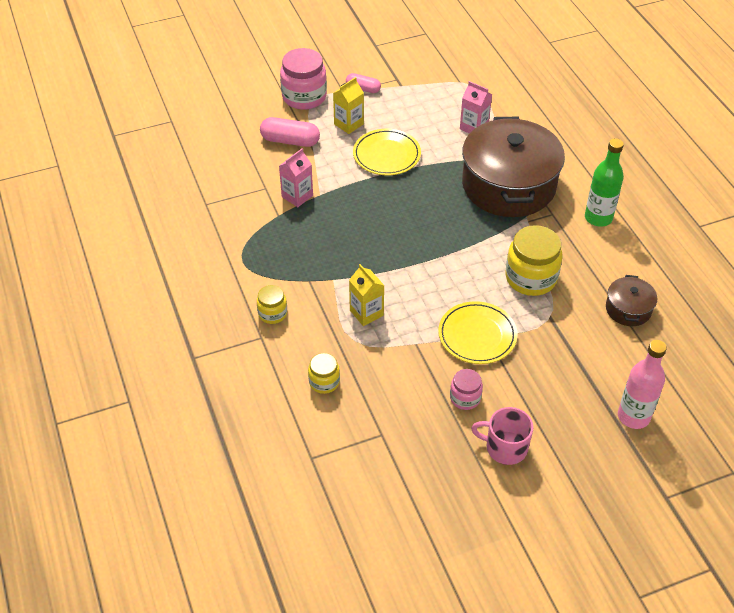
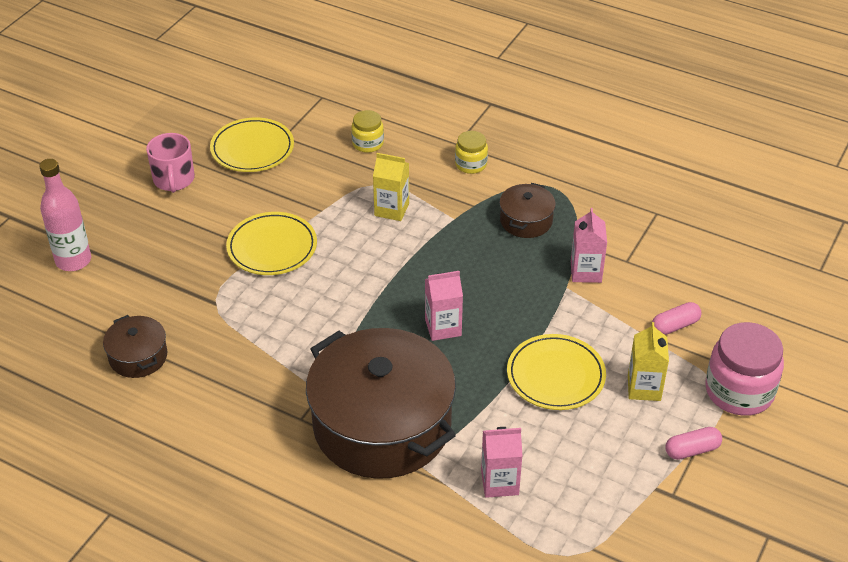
camera: 140 degrees right, 5 degrees down
(289, 249) = (526, 221): none -> brown pot
(290, 141) = (675, 326): pink capsule -> pink capsule, size x0.63
(417, 438) = (252, 149): none -> yellow plate
(419, 215) = (443, 327): none -> pink carton
(465, 398) = (238, 195): pink jar -> none
(505, 447) = (174, 180): pink mug -> pink mug turned 105 degrees clockwise
(531, 278) = (265, 330): yellow jar -> none
(598, 218) = (243, 447): green bottle -> none

